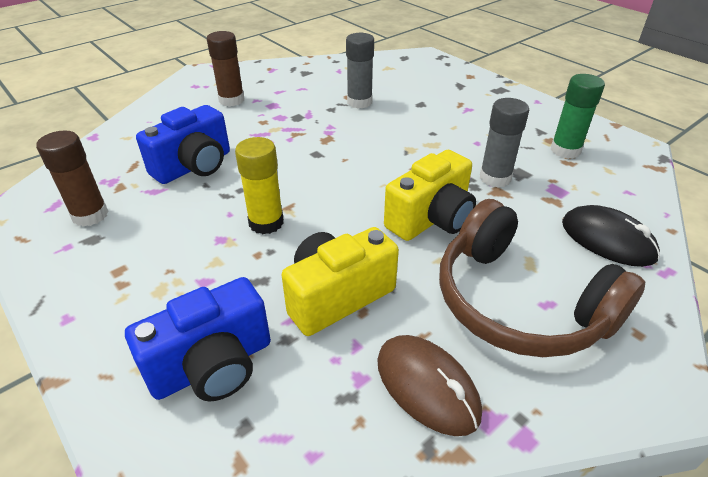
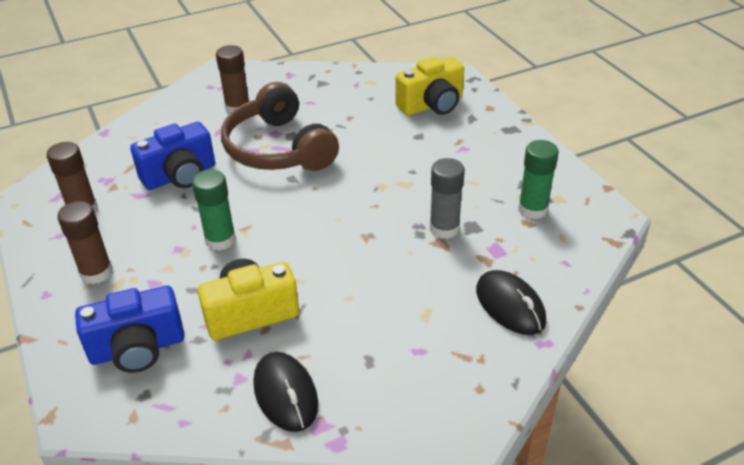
camera: 15 degrees right, 0 degrees up
(128, 281) = (96, 273): none -> brown glue stick
(266, 222) = (220, 240): yellow glue stick -> green glue stick
(359, 102) = (358, 126): grey glue stick -> none
(427, 386) = (285, 394): brown mouse -> black mouse
(431, 219) = (362, 259): yellow camera -> yellow camera (432, 105)
(519, 302) = (395, 345): brown headphones -> brown headphones (279, 148)

